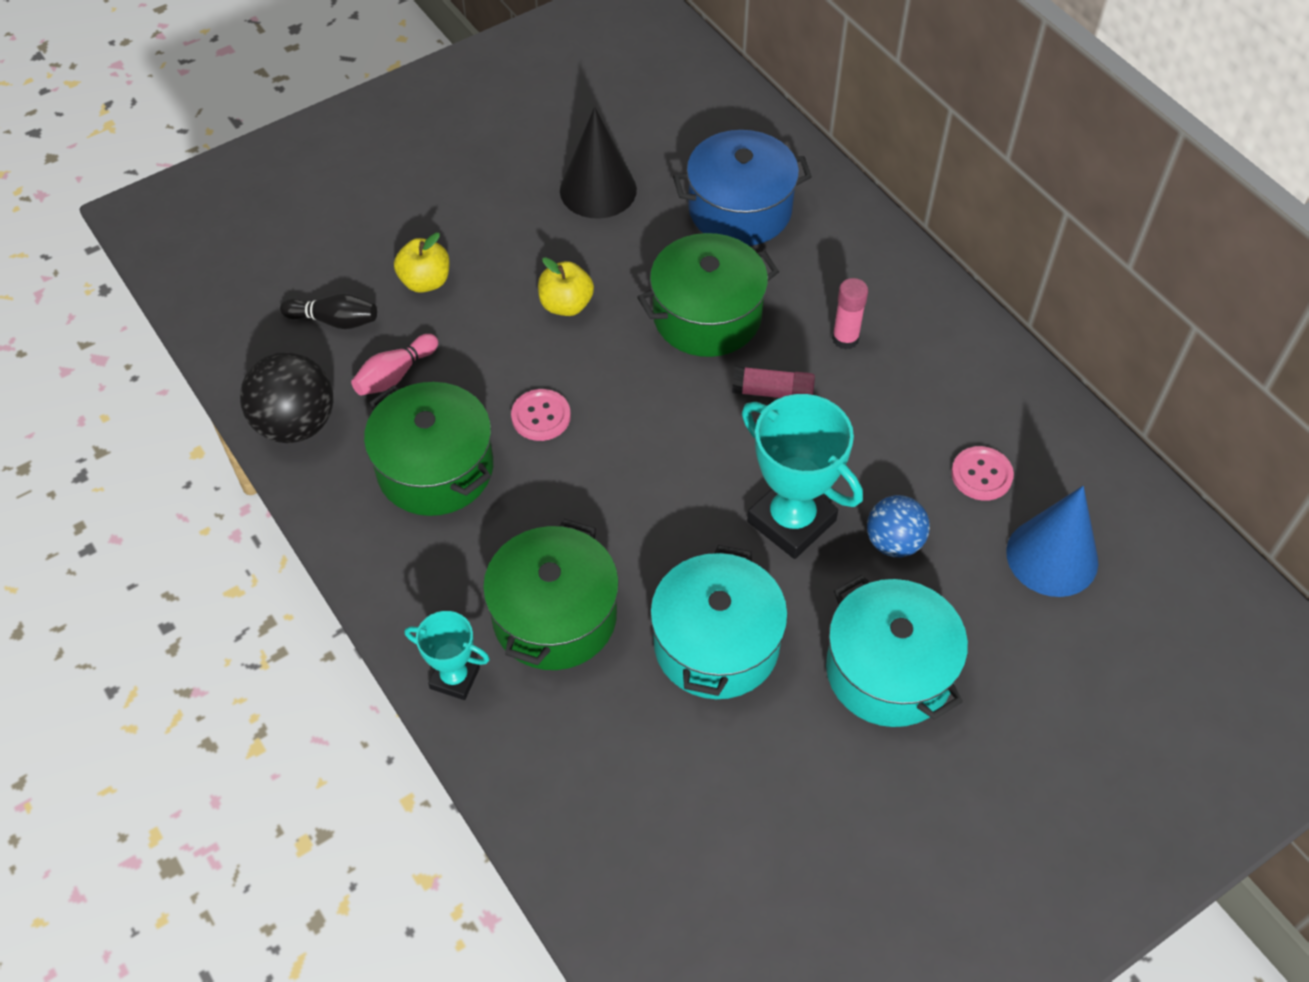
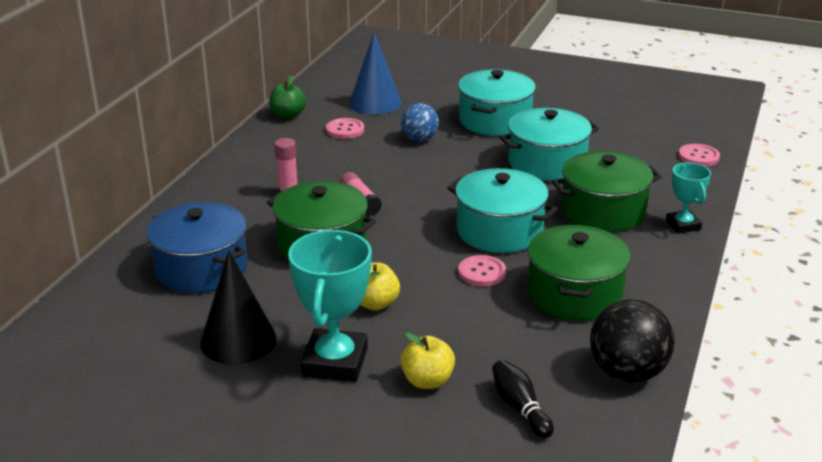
camera: 125 degrees left, 25 degrees down
(395, 375) = (528, 349): pink bowling pin -> none
(586, 856) = (698, 156): none -> pink button
(603, 483) = (499, 231): none -> turquoise pot
(791, 521) = (444, 168): turquoise trophy -> turquoise trophy (335, 362)
(1072, 435) = (288, 115): none -> green apple

